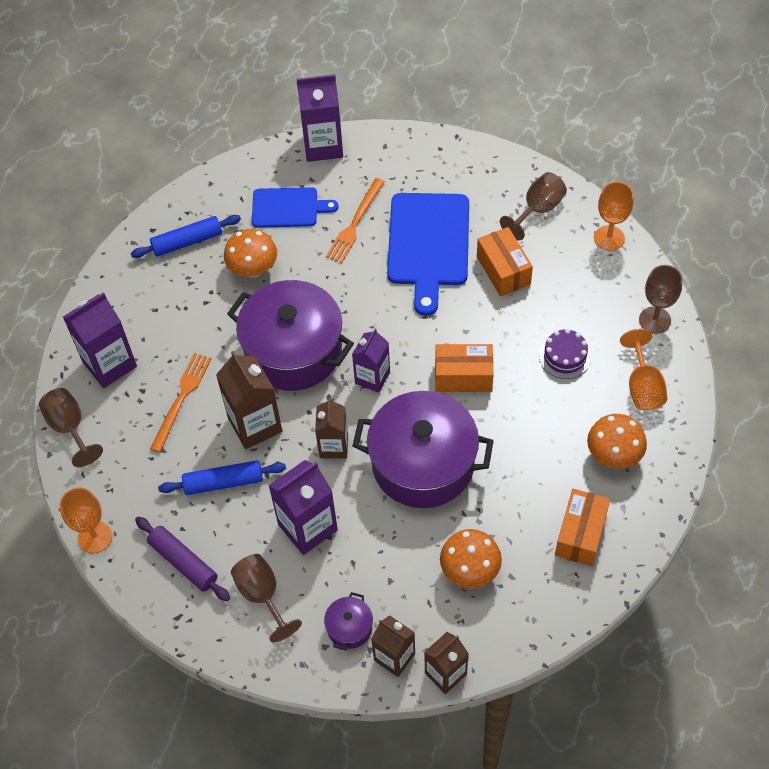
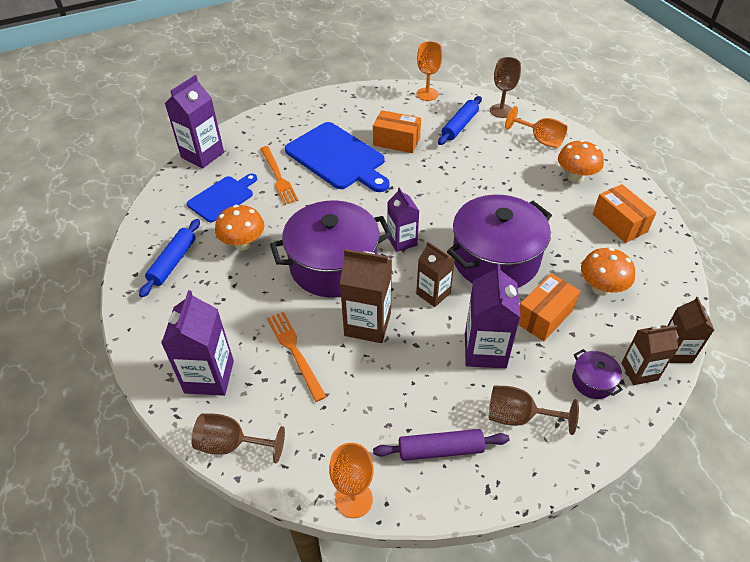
camera: 50 degrees left, 10 degrees down
(223, 482) = (395, 375): blue rolling pin -> blue rolling pin (460, 126)
(463, 376) = (450, 201): orange box -> orange box (544, 316)
(537, 210) = (374, 106): brown goblet -> none
(565, 356) = (485, 154): purple cake -> none

